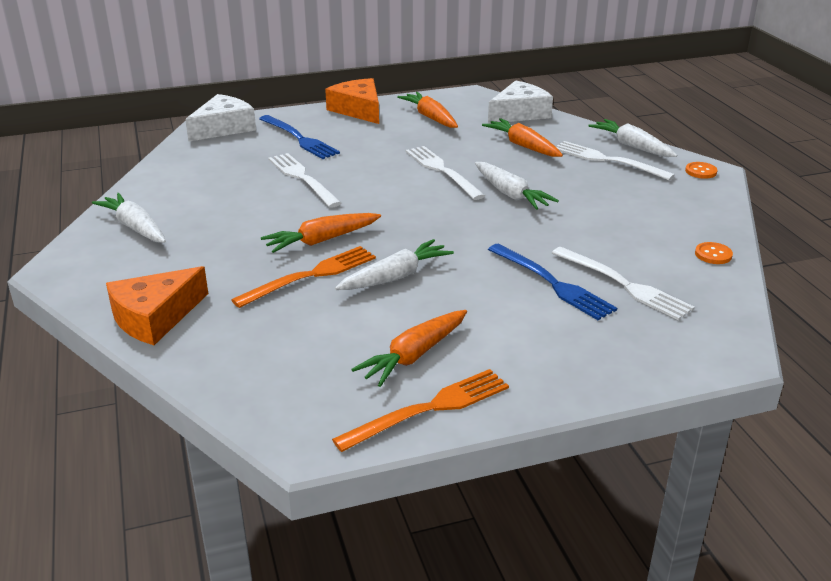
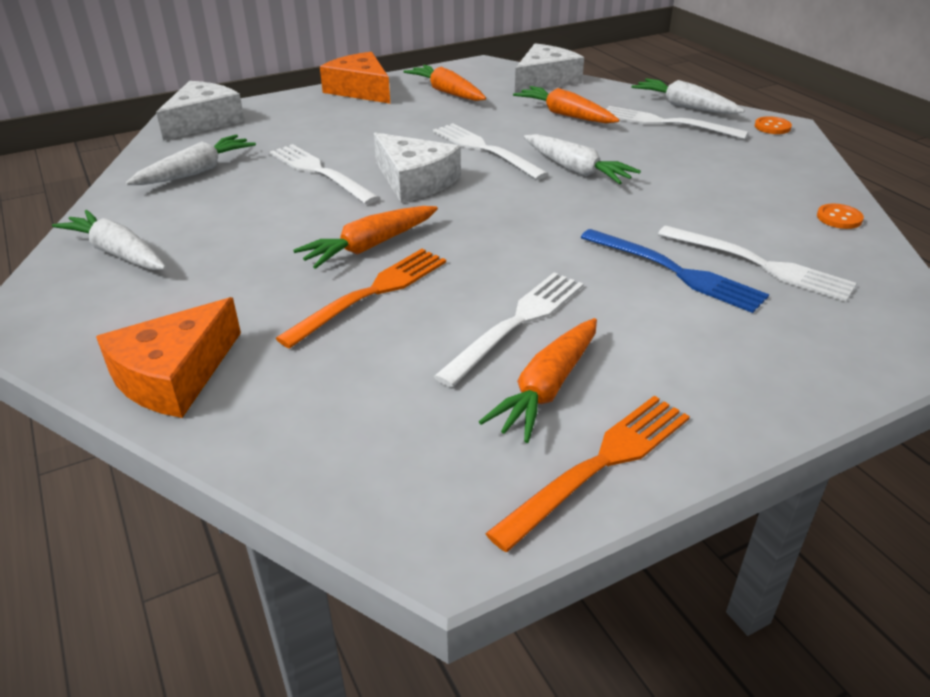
camera: 10 degrees left, 5 degrees up
(299, 139) = (301, 127): blue fork -> none
(375, 192) = (414, 181): none -> white cheese
(395, 276) = (480, 283): white carrot -> white carrot (196, 171)
(411, 308) = (517, 323): none -> white fork

